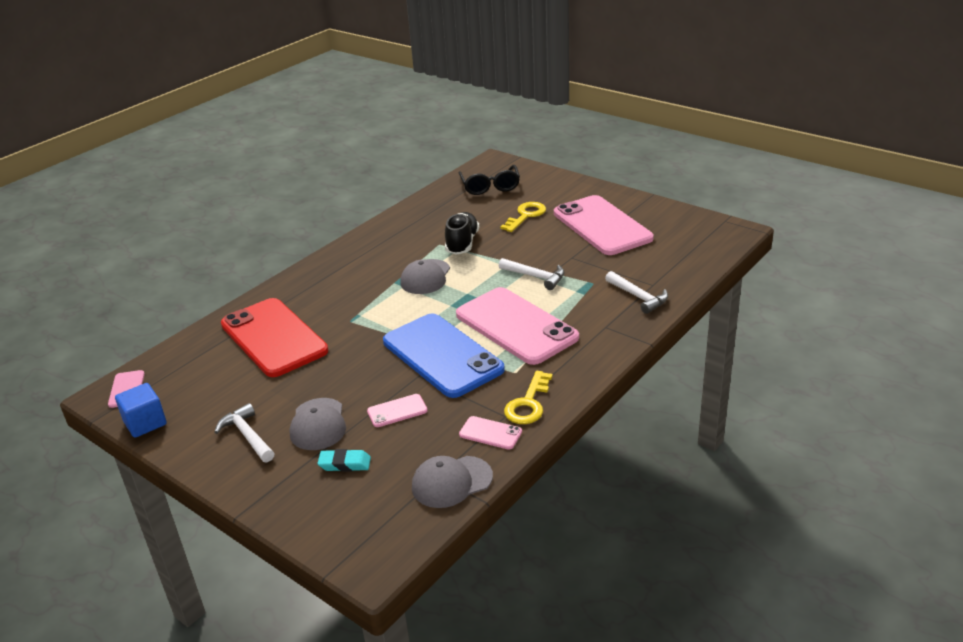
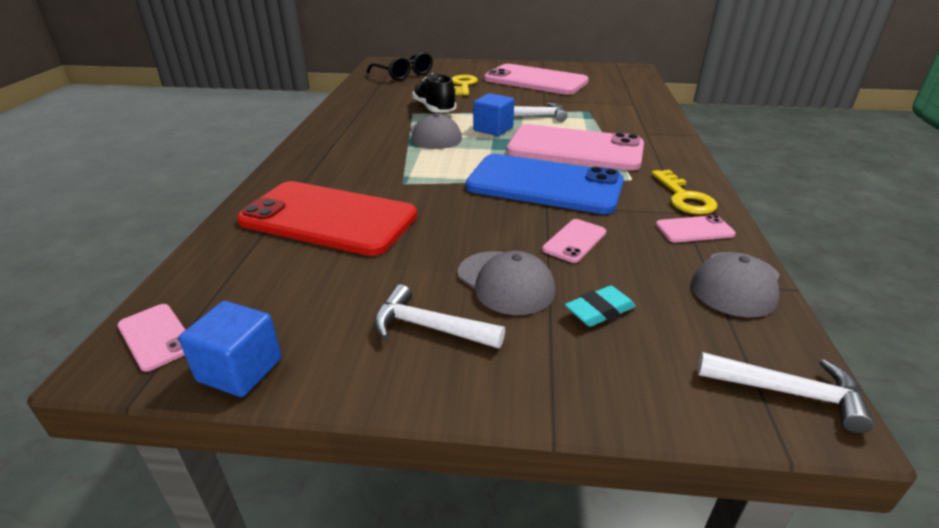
camera: 35 degrees left, 0 degrees up
(479, 283) = (493, 129): none -> blue cube
(638, 297) = (637, 111): white hammer -> white hammer (788, 392)

